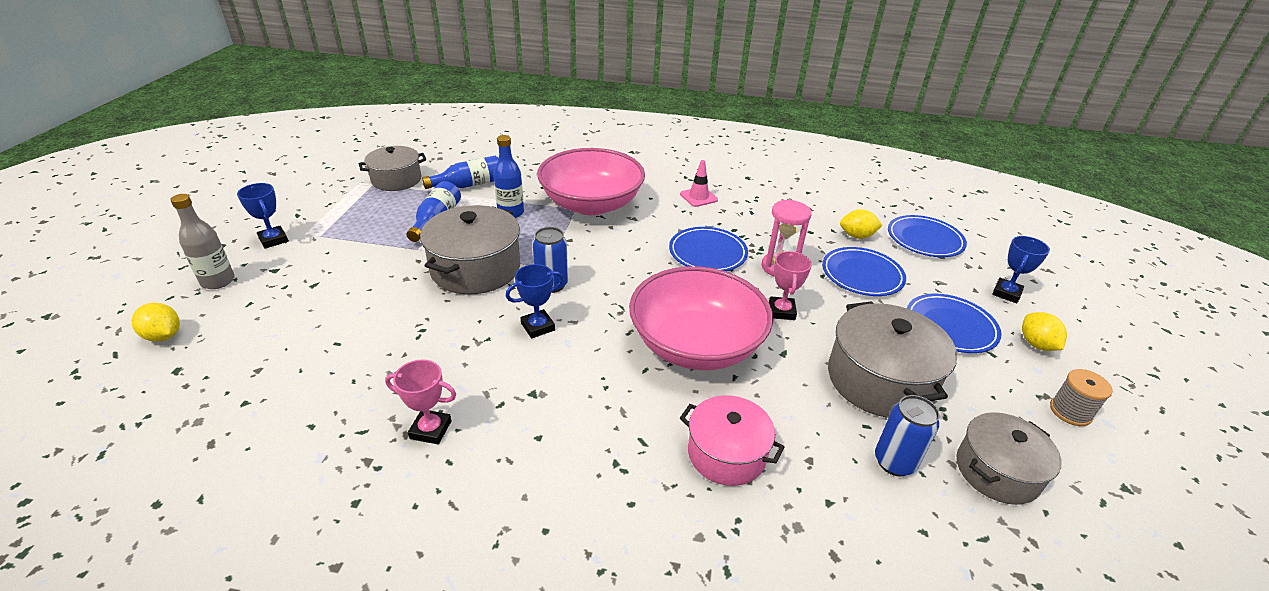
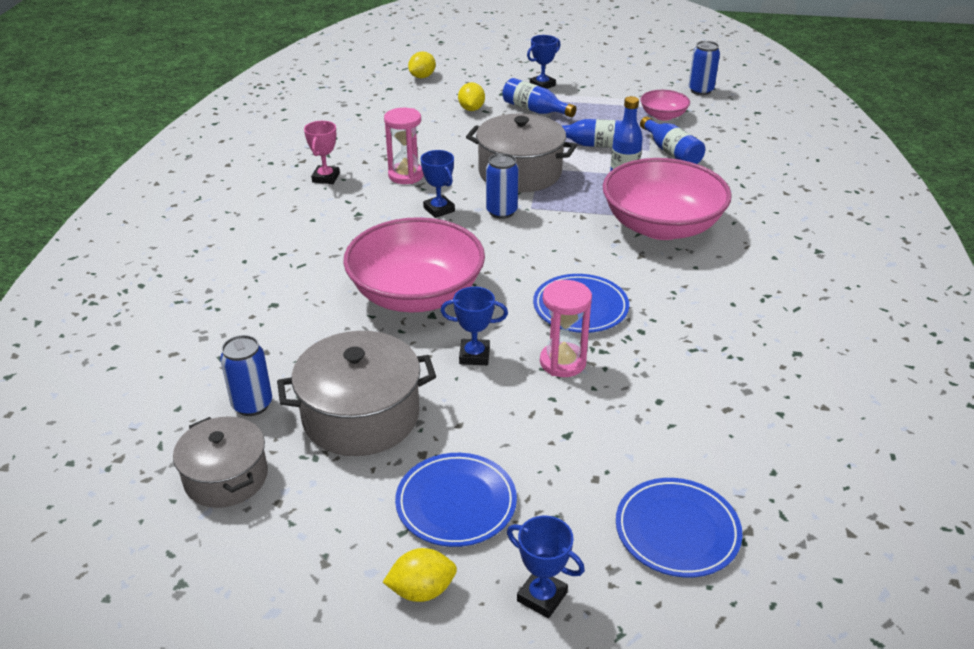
camera: 90 degrees right, 0 degrees up
(218, 281) = (484, 78): grey bottle -> none
(336, 249) = (535, 110): none -> blue bottle
(357, 156) = (700, 91): none -> blue can
(396, 180) = (663, 116): grey pot -> pink bowl
(452, 352) = (406, 175): none -> pink hourglass
(698, 197) = (714, 305): pink traffic cone -> none
(726, 453) = (281, 306): pink pot -> none
(781, 311) = (474, 355): pink trophy -> blue trophy
(857, 236) = (662, 448): yellow lemon -> yellow lemon (471, 109)
(862, 275) = (560, 436): blue plate -> none
(1070, 412) = (296, 578): grey spool -> none

